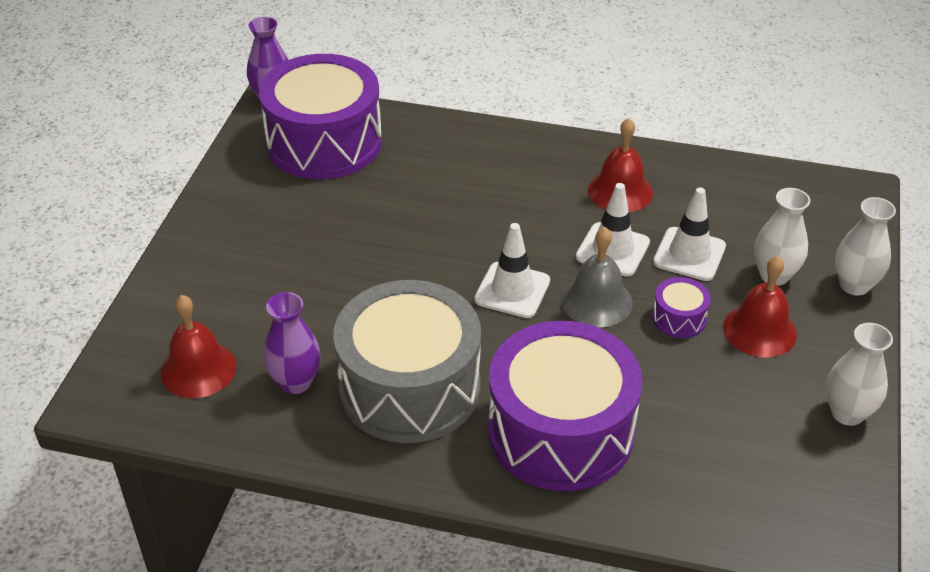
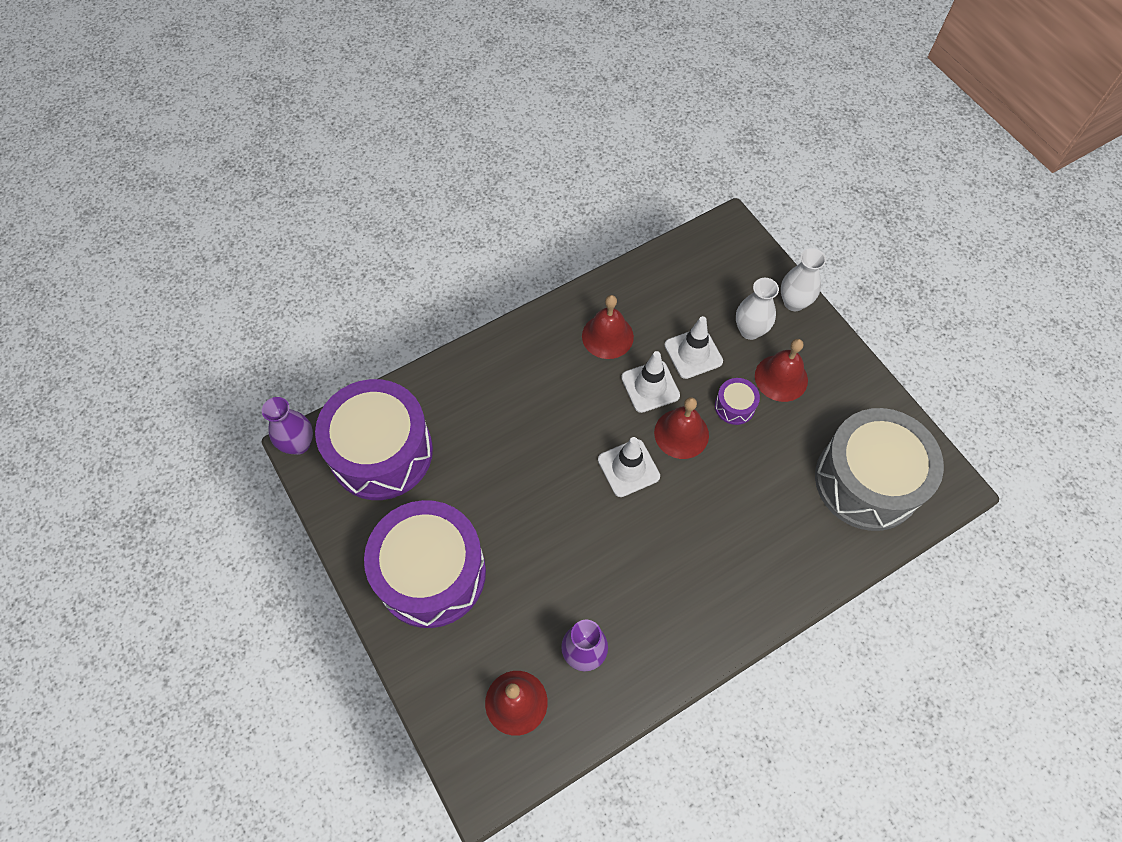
camera: 45 degrees left, 20 degrees up
(409, 387) = (650, 592): grey drum -> grey drum (867, 481)
(560, 431) = (758, 544): purple drum -> purple drum (431, 573)
(596, 301) = (681, 433): grey bell -> red bell
(847, 413) = (872, 397): white vase -> none

